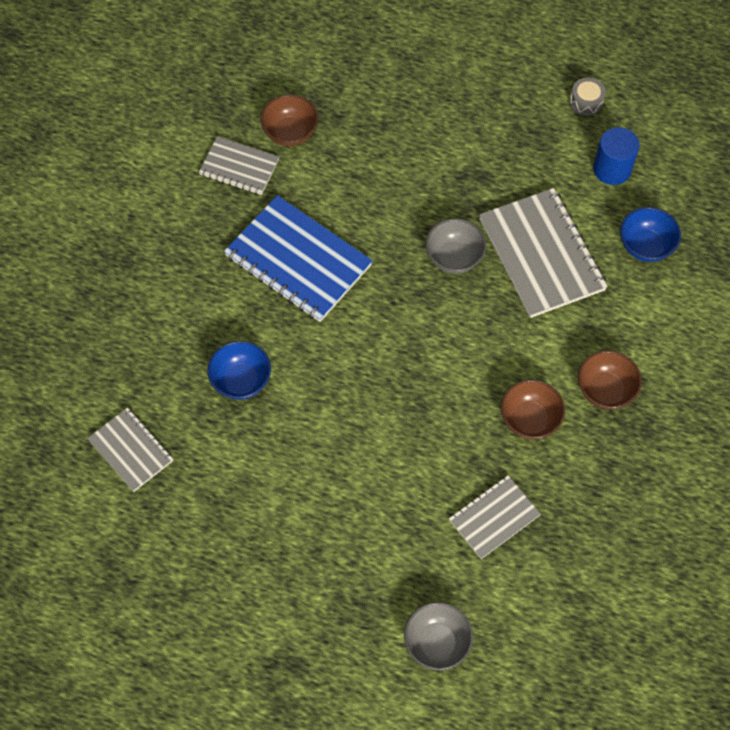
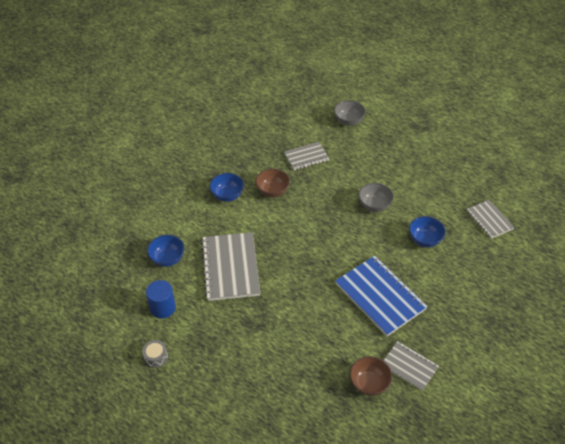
camera: 165 degrees left, 15 degrees down
(454, 257) = (283, 277): grey bowl -> grey bowl (374, 205)
(605, 390) = (227, 195): brown bowl -> blue bowl

